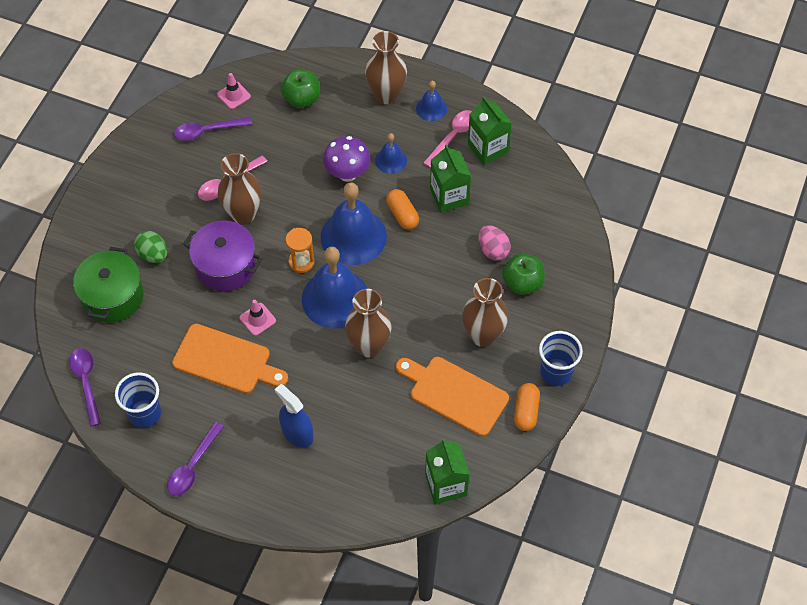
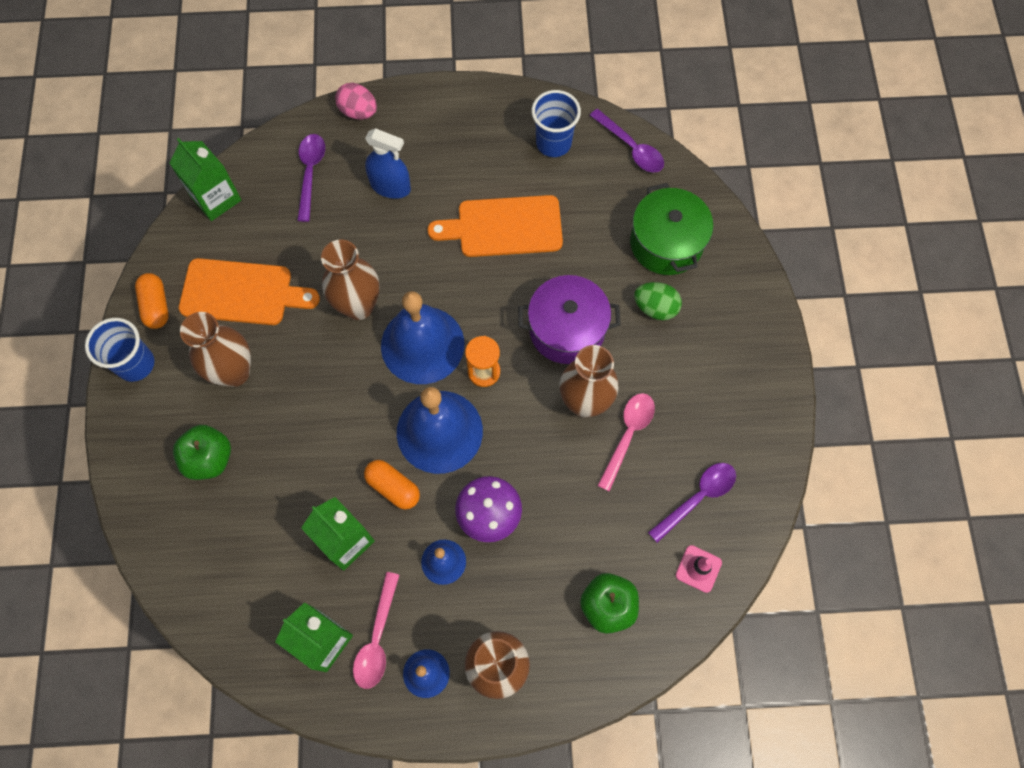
camera: 155 degrees right, 10 degrees up
(193, 466) = (476, 116): purple spoon -> purple spoon (310, 173)
(257, 319) = (496, 284): pink traffic cone -> none
(493, 250) = (261, 487): pink egg -> pink egg (358, 112)

